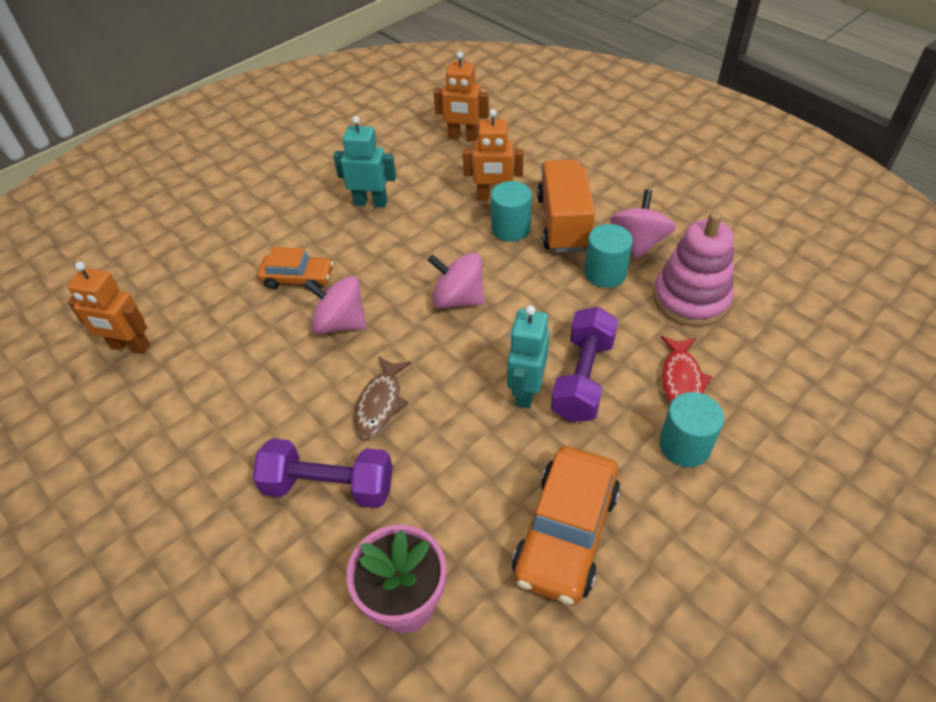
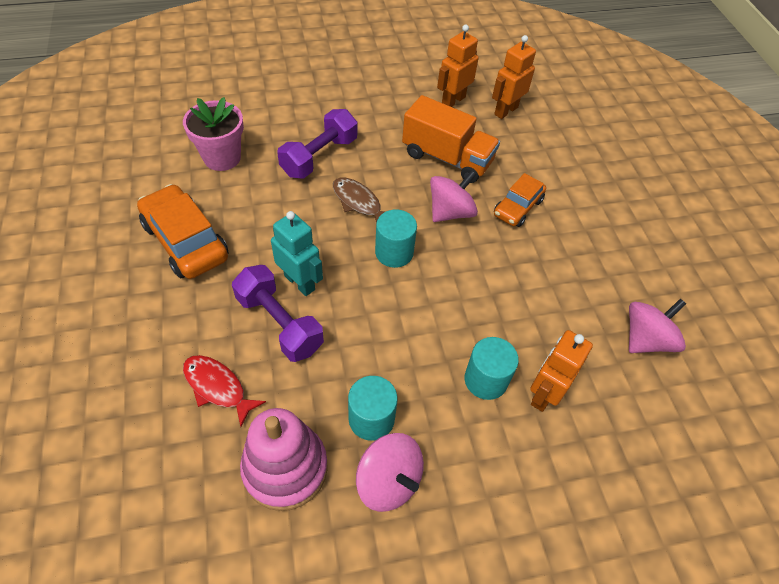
camera: 115 degrees right, 5 degrees up
(371, 202) = (593, 292): turquoise robot -> none
(458, 299) = (422, 291): pink spinning top -> pink spinning top (646, 339)
(463, 137) = (673, 427): orange robot -> orange robot (453, 101)
(563, 223) = (464, 431): orange truck -> orange truck (447, 158)
(684, 445) = (171, 345): turquoise cylinder -> turquoise cylinder (394, 252)

